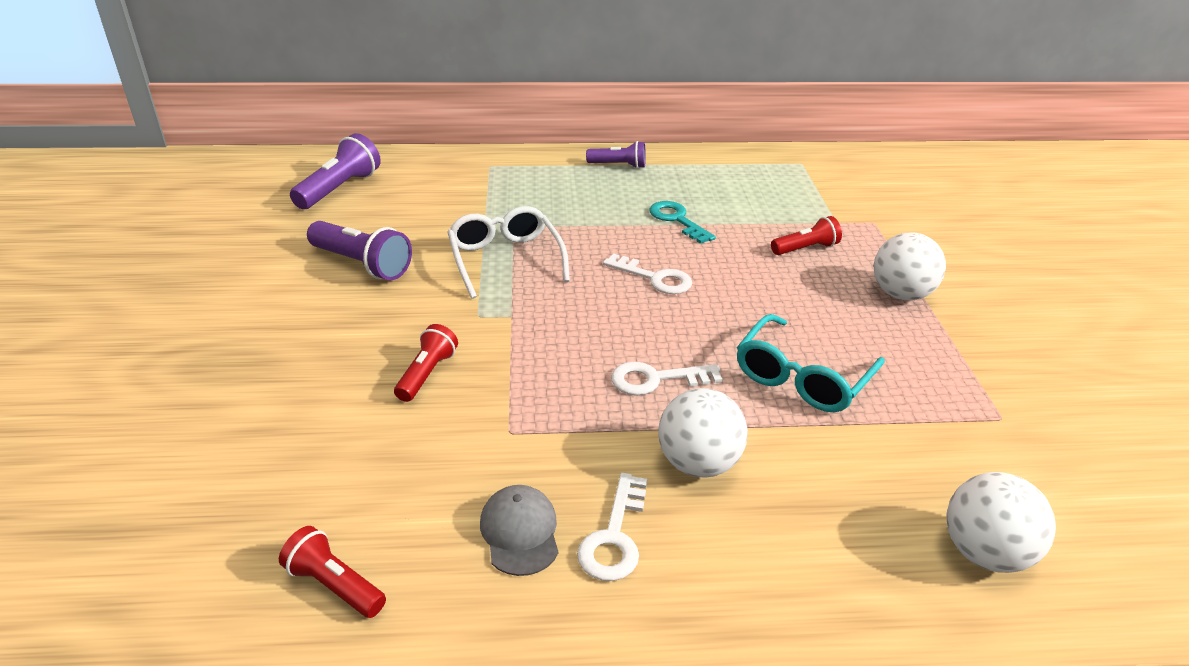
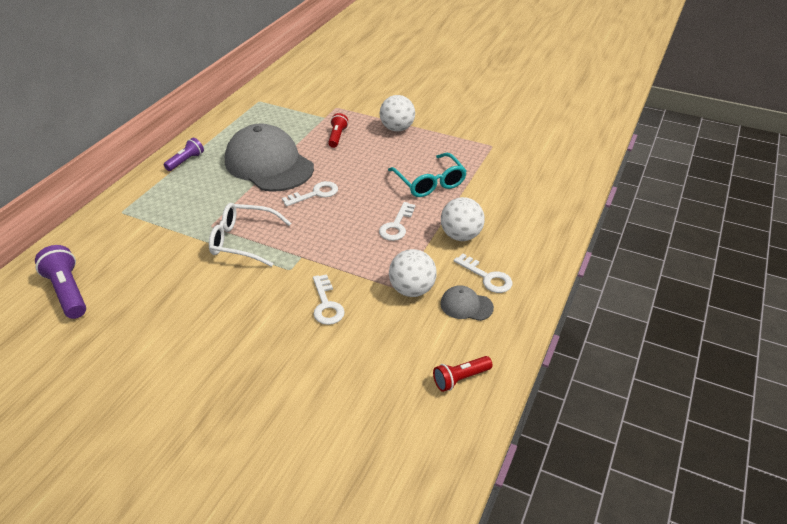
camera: 60 degrees left, 5 degrees up
(362, 264) = (185, 304): purple flashlight -> none
(427, 374) = (326, 305): red flashlight -> white key
(677, 220) = (269, 164): turquoise key -> grey cap
(984, 552) = (552, 186): white ball -> white ball (412, 290)

